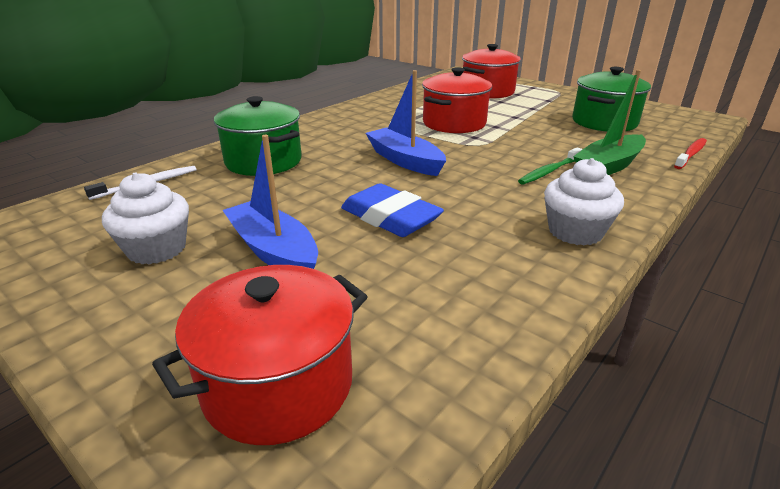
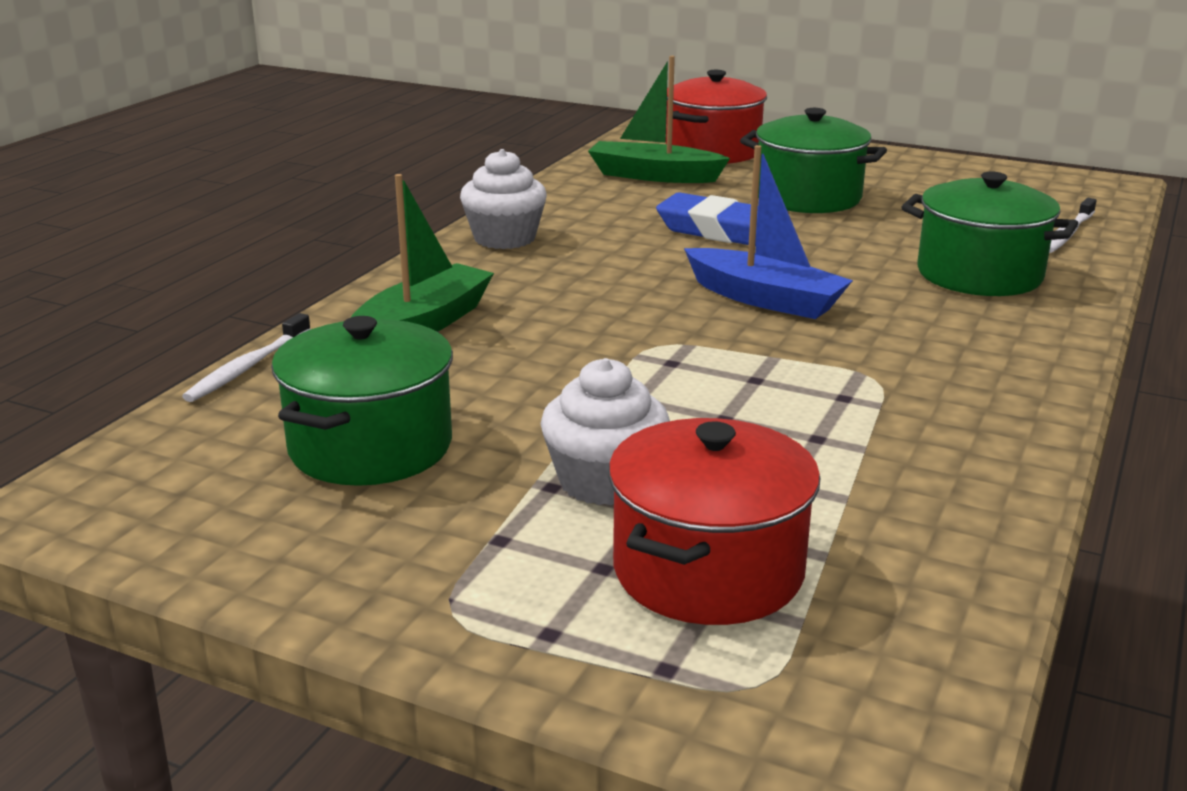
camera: 165 degrees right, 5 degrees down
(157, 249) = (918, 189): white cupcake -> white cupcake (604, 481)
(273, 251) = (808, 198): blue boat -> green pot
(402, 321) = (653, 176): none -> green boat
(454, 123) = (734, 397): red pot -> none
(549, 171) = (526, 305): green toothbrush -> none
(691, 154) = (247, 367): red toothbrush -> white toothbrush

